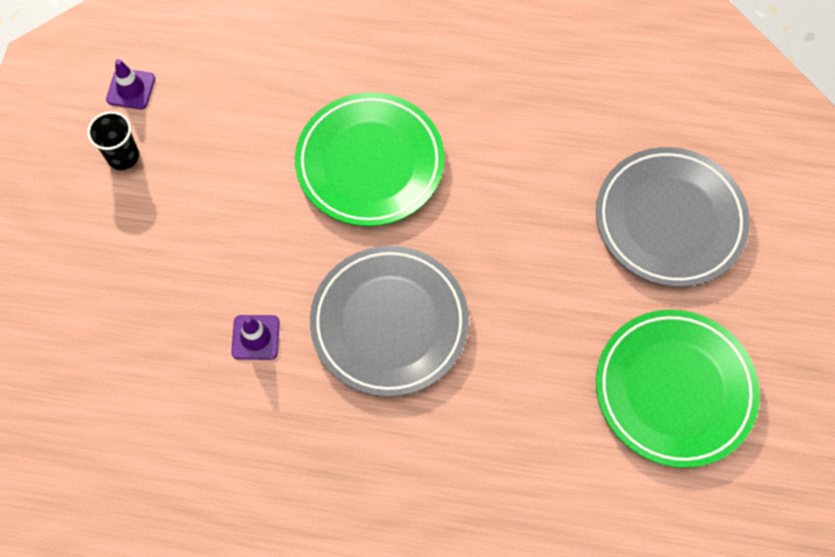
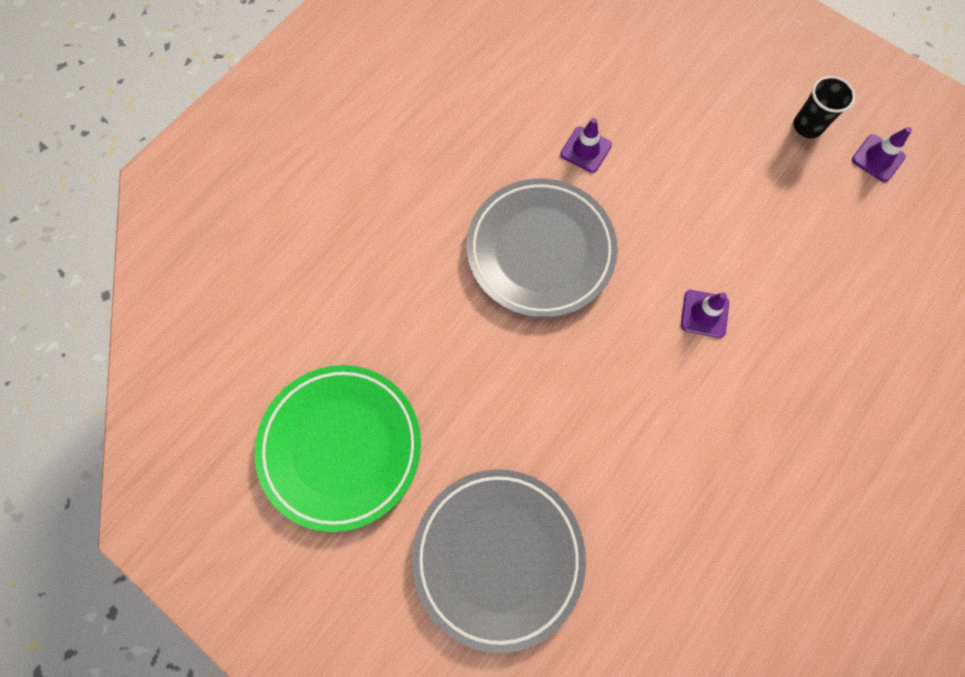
camera: 120 degrees right, 5 degrees up
(370, 163) = (704, 314): green plate -> purple traffic cone

